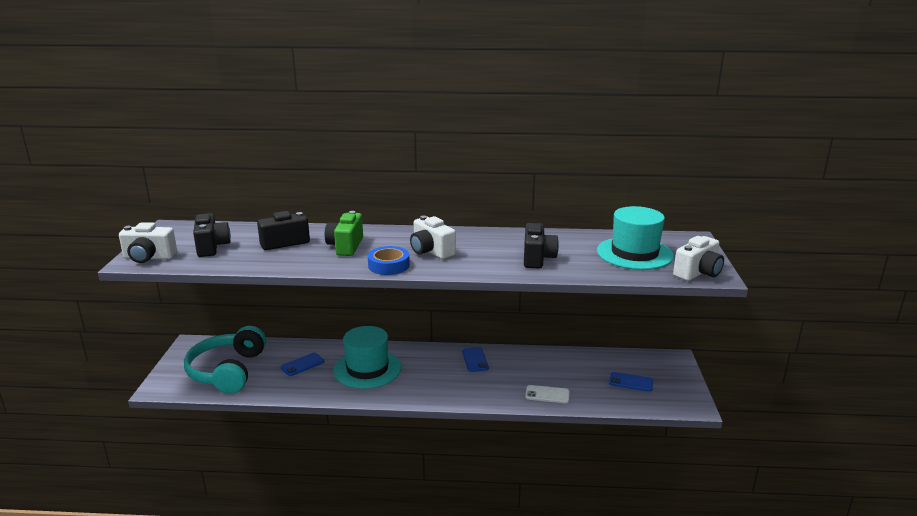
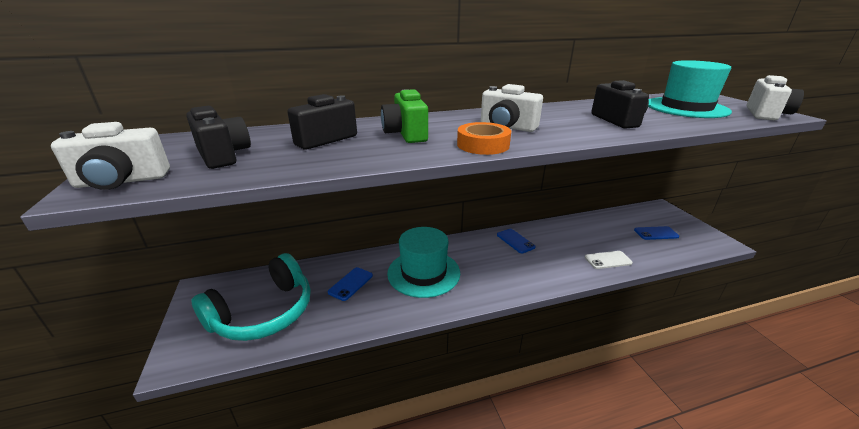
camera: 20 degrees left, 5 degrees up
(227, 371) = (264, 313): turquoise headphones -> turquoise headphones turned 120 degrees counterclockwise
(389, 265) = (483, 145): blue tape -> orange tape

